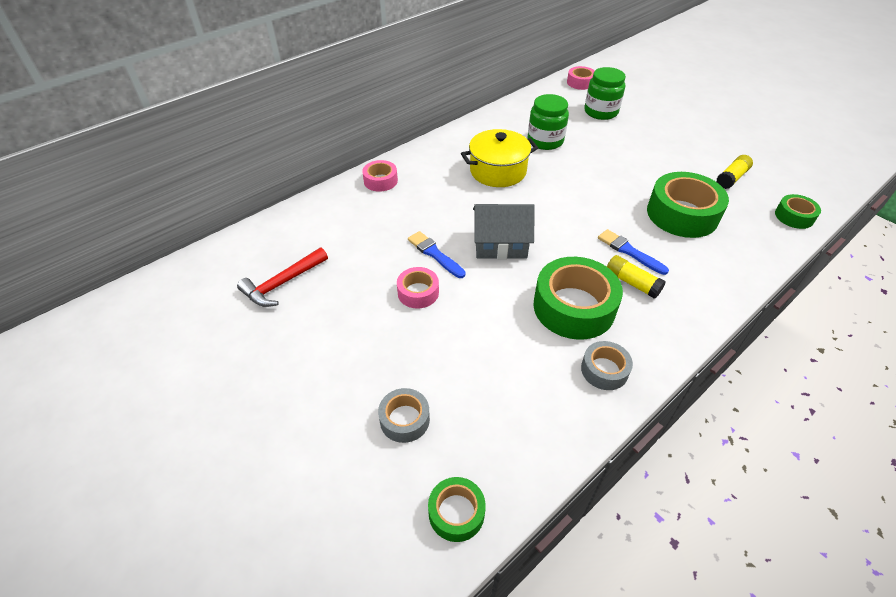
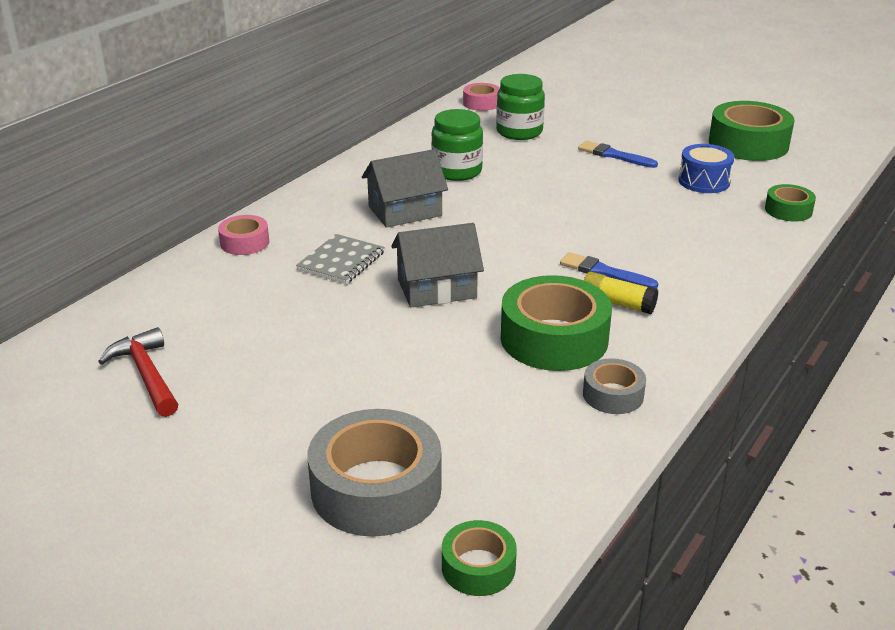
camera: 15 degrees left, 15 degrees down
(283, 283) = (146, 375): red hammer -> red hammer turned 120 degrees clockwise
(404, 419) = (376, 489): grey tape -> grey tape, size x1.92
(418, 292) = (344, 355): pink tape -> none
(434, 254) = (351, 311): blue brush -> blue brush (614, 155)
(440, 208) = (341, 261): none -> grey notebook
(498, 171) = (405, 211): yellow pot -> grey house
(682, 214) = (656, 226): green tape -> green tape (748, 144)
(731, 178) = (704, 181): yellow glue stick -> blue drum

